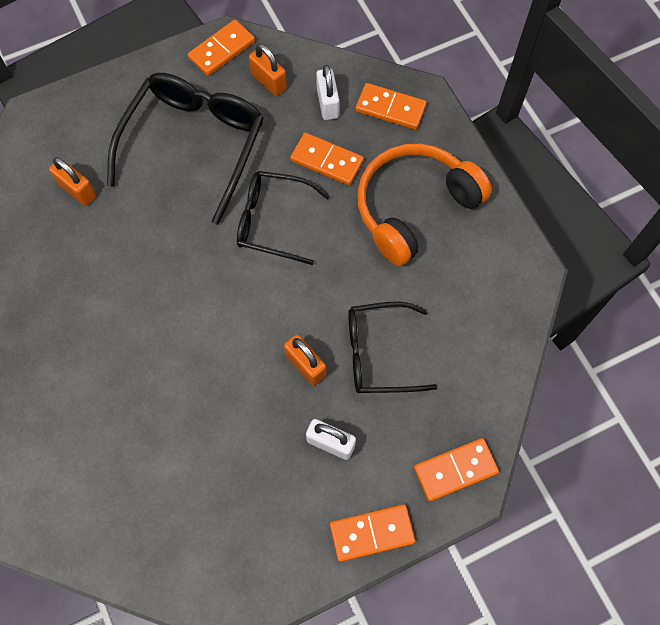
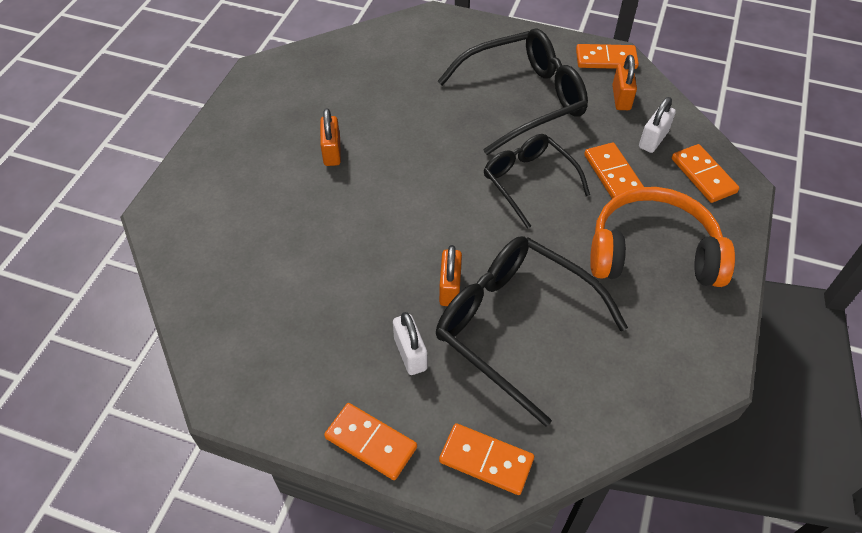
camera: 45 degrees right, 15 degrees down
(77, 190) = (416, 73): orange padlock -> orange padlock (332, 152)
(379, 353) = (515, 326): black glasses -> black glasses, size x1.57

